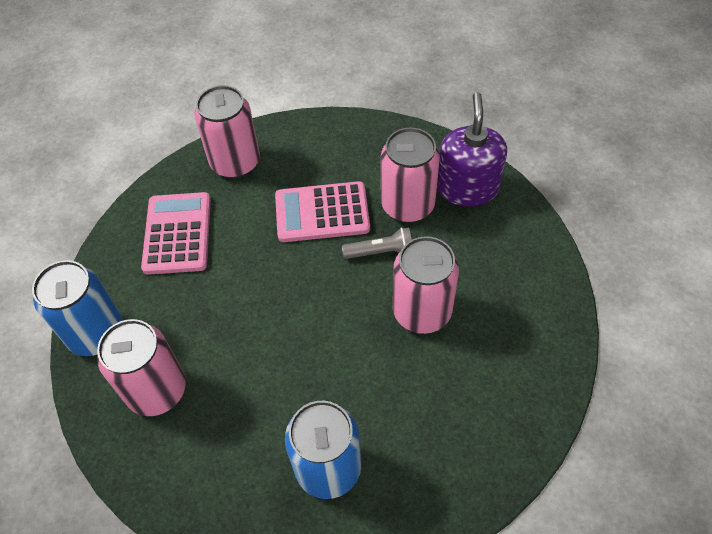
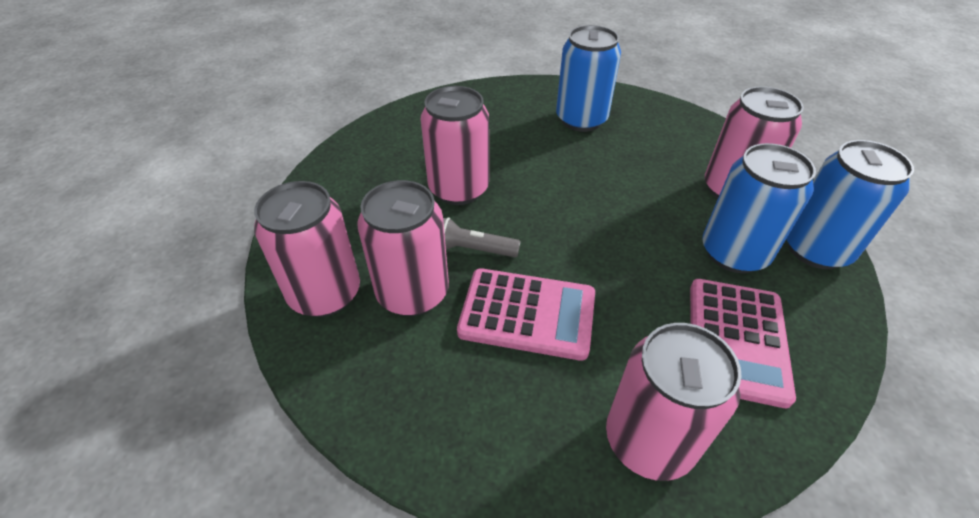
camera: 165 degrees left, 10 degrees down
(168, 309) = (734, 253): none -> blue can
(467, 188) = (325, 293): purple soap dispenser -> pink can

